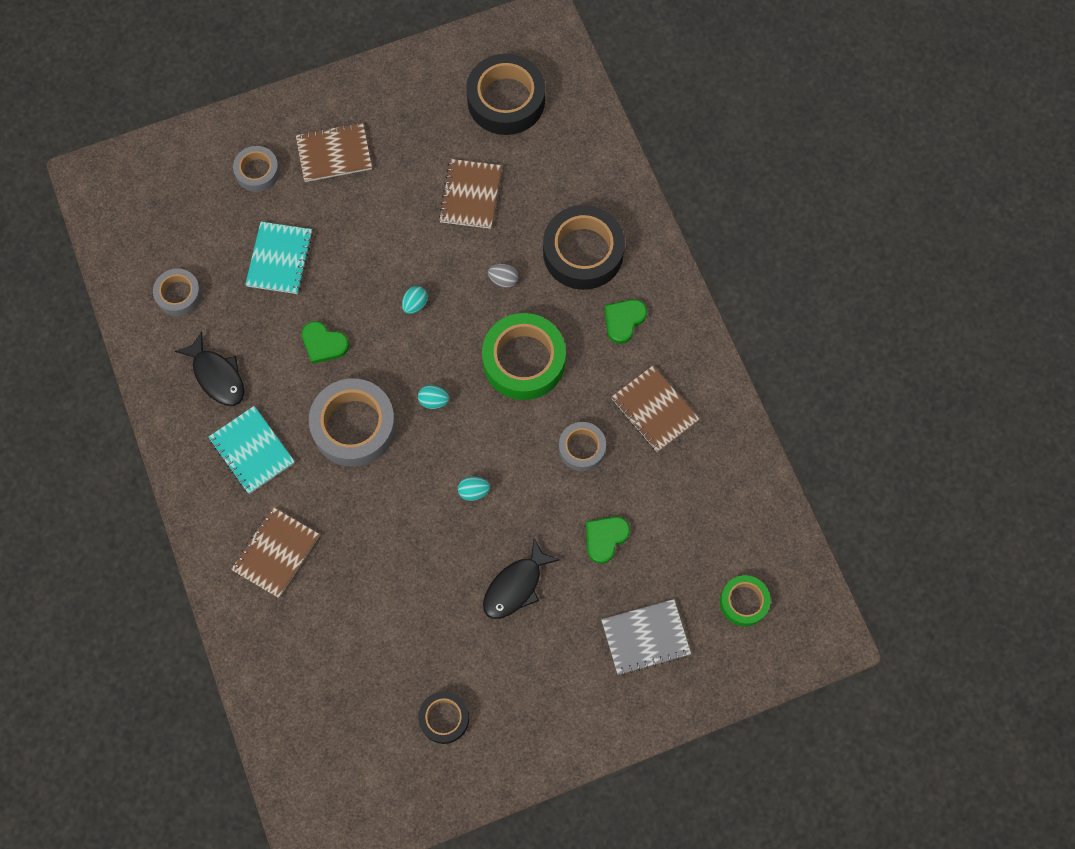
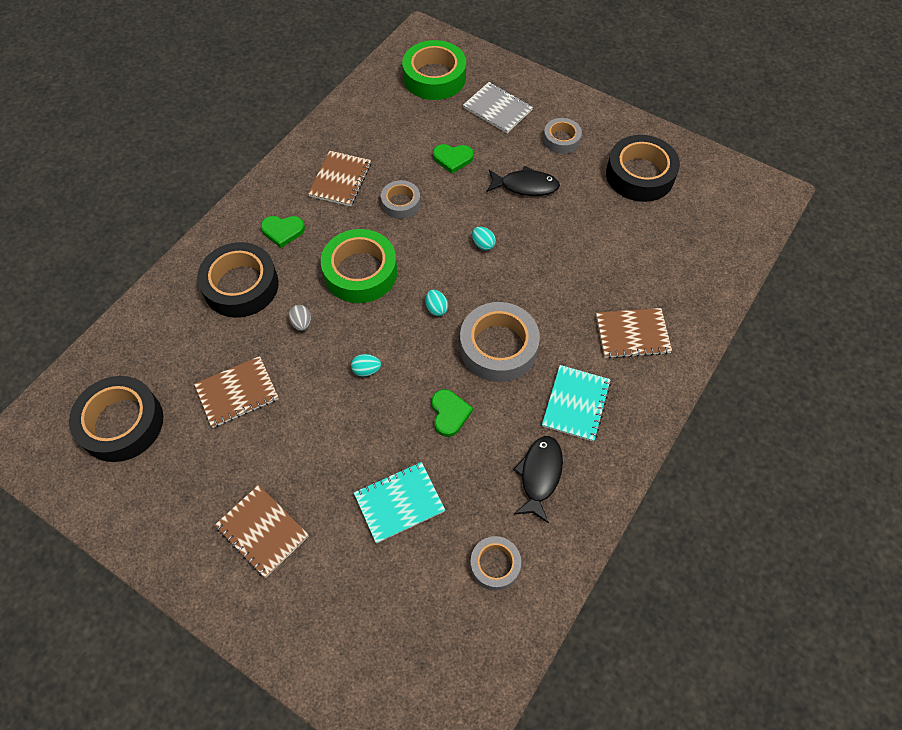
camera: 125 degrees left, 10 degrees down
(257, 172) = (325, 588): grey tape -> grey tape (561, 139)
(444, 718) = (640, 175): black tape -> black tape, size x1.79
(744, 602) = (434, 77): green tape -> green tape, size x1.79

